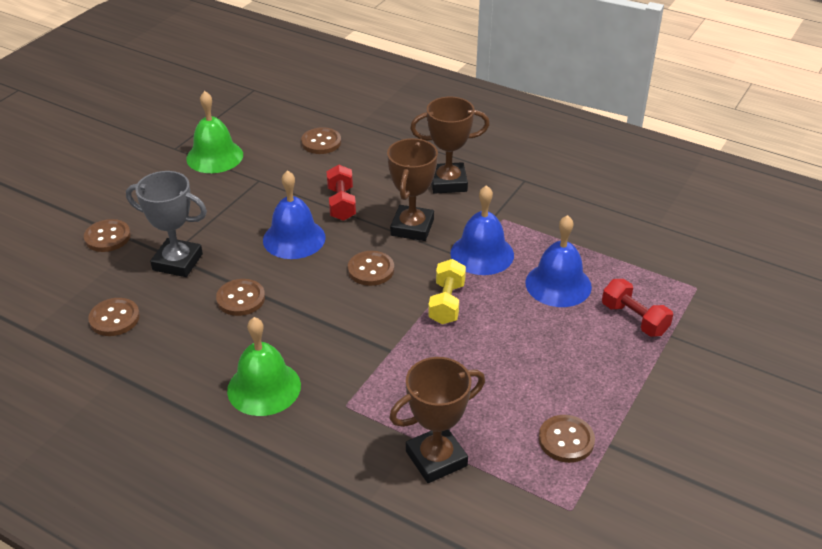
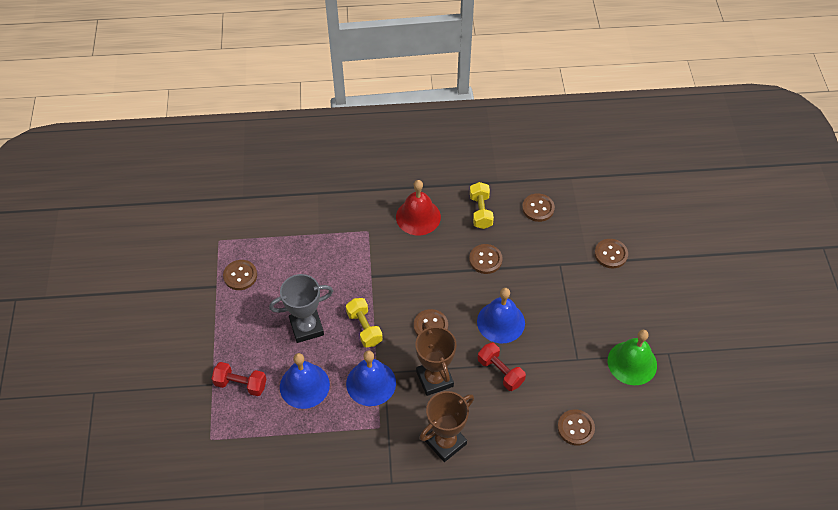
camera: 145 degrees right, 15 degrees up
(177, 262) = (549, 262): grey trophy -> grey trophy (306, 327)
(182, 351) = (480, 211): none -> yellow dumbbell
(264, 387) = (418, 217): green bell -> red bell
(436, 458) = (300, 229): brown trophy -> none

